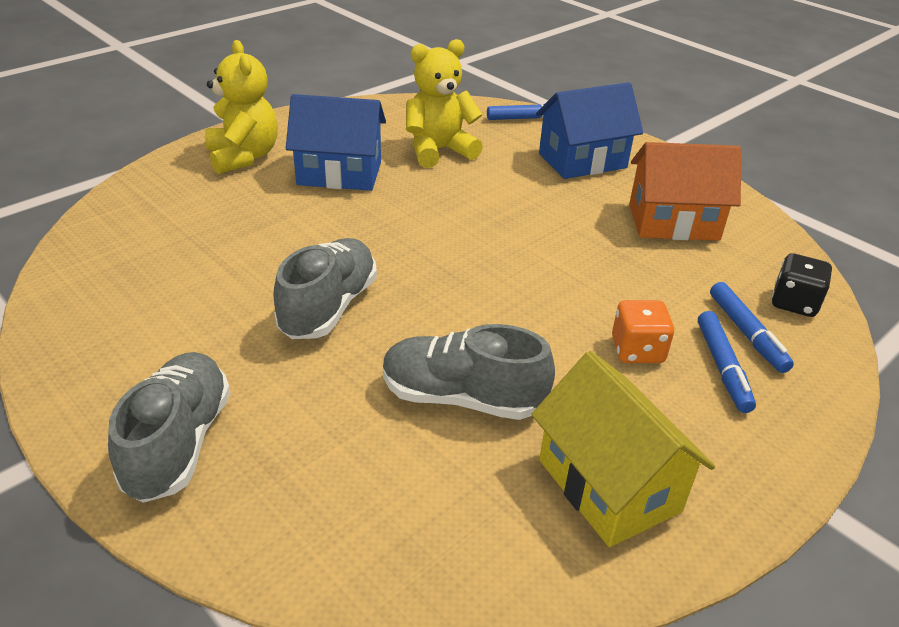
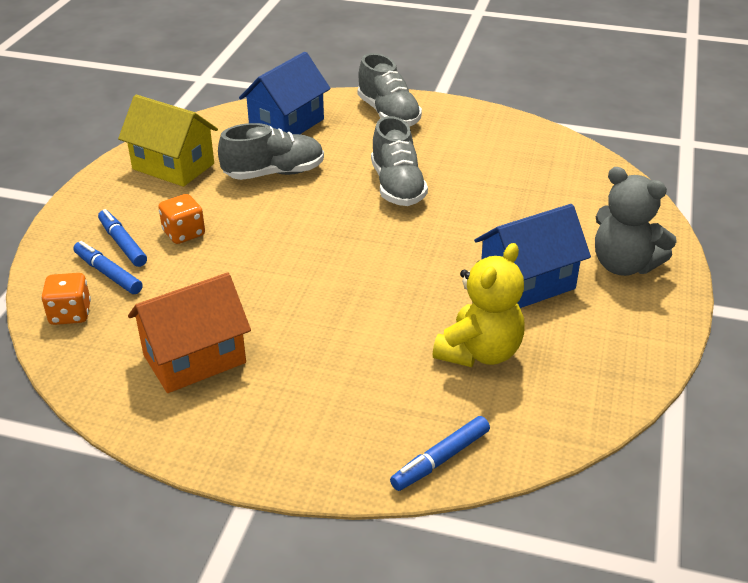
camera: 150 degrees right, 0 degrees up
(243, 157) = (623, 265): yellow teddy bear -> grey teddy bear
(582, 161) = (327, 408): blue house -> blue house (287, 124)
(794, 303) = (70, 314): black dice -> orange dice

